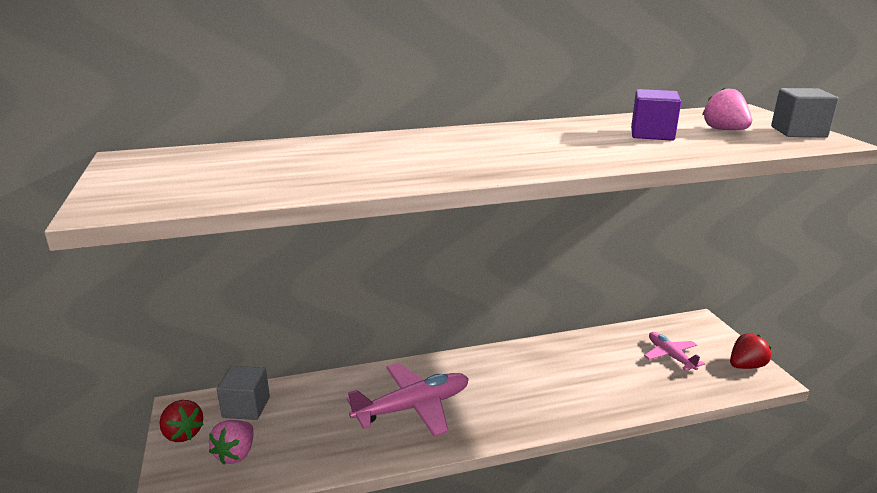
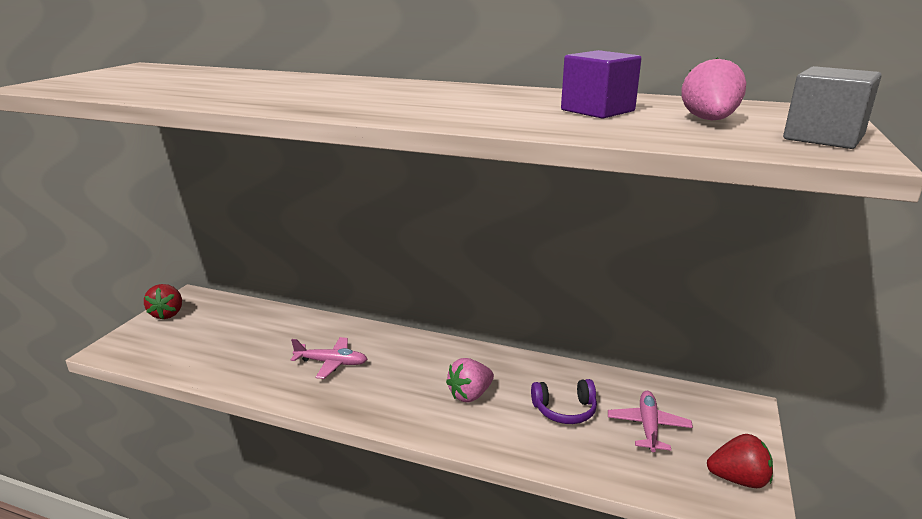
camera: 35 degrees right, 0 degrees up
(236, 454) = (176, 341): pink strawberry -> pink strawberry (470, 395)
(246, 407) = (225, 313): grey cube -> none
(413, 407) = (331, 363): pink plane -> pink plane, size x0.59
(615, 367) = (565, 410): none -> purple headphones

